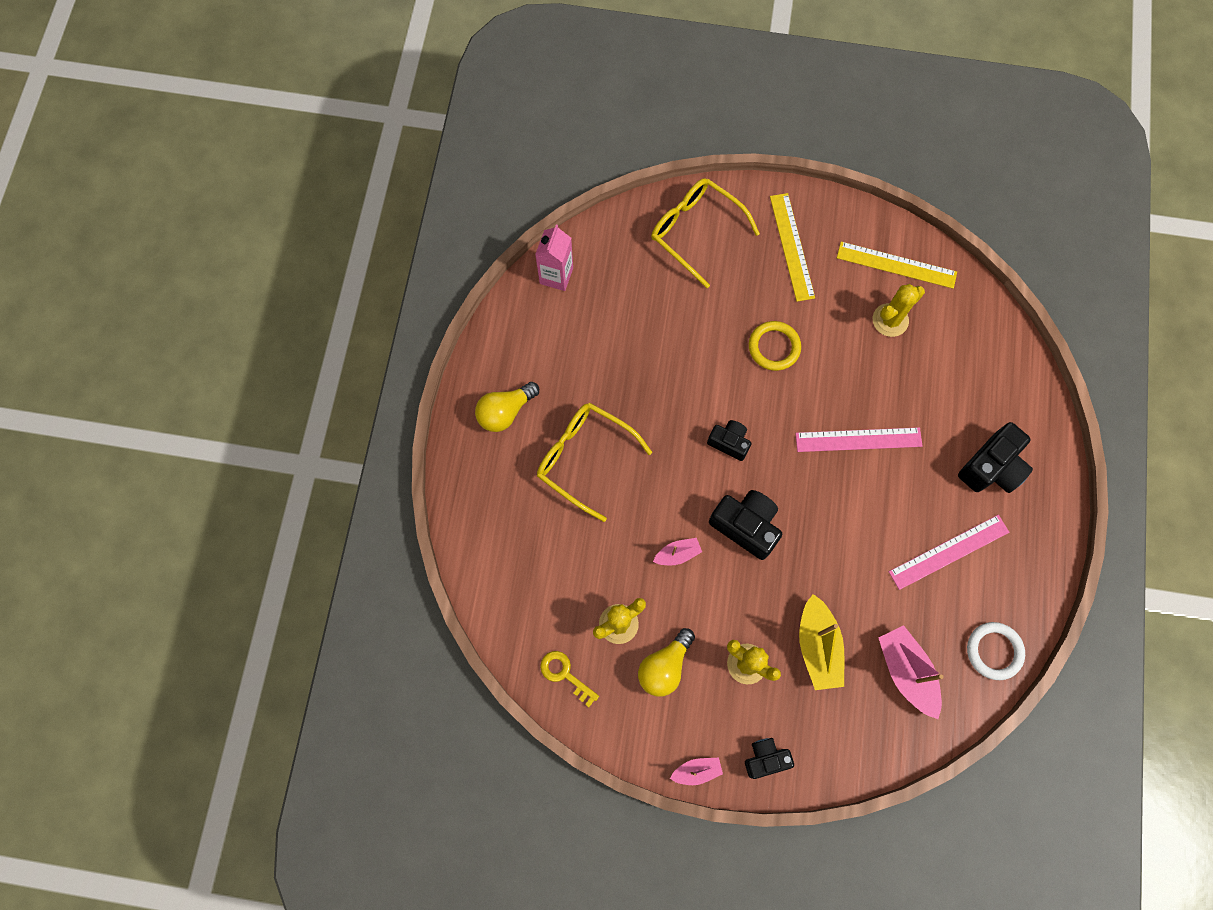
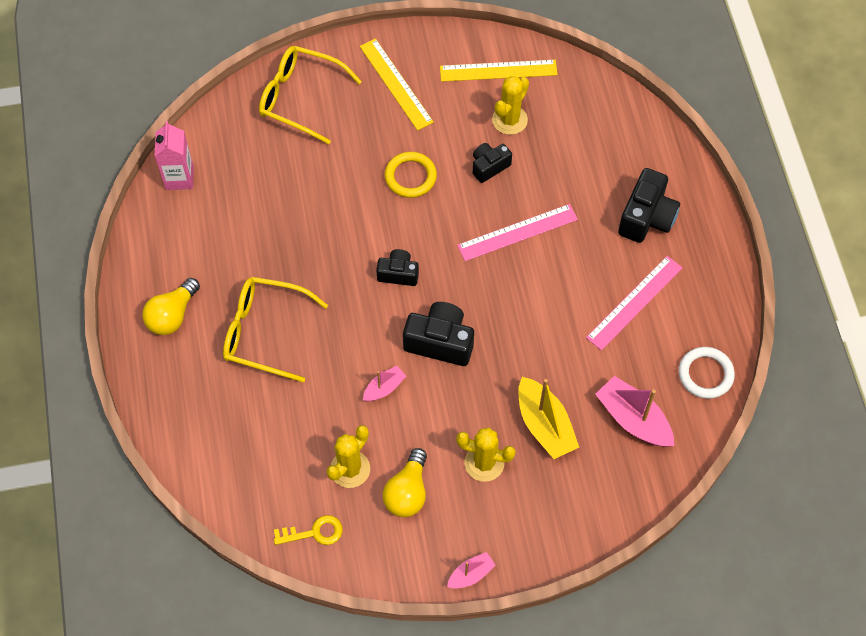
camera: 20 degrees left, 10 degrees down
(565, 674) = (314, 532): yellow key -> yellow key turned 150 degrees clockwise
(765, 758) = (531, 540): black camera -> black camera (489, 166)

